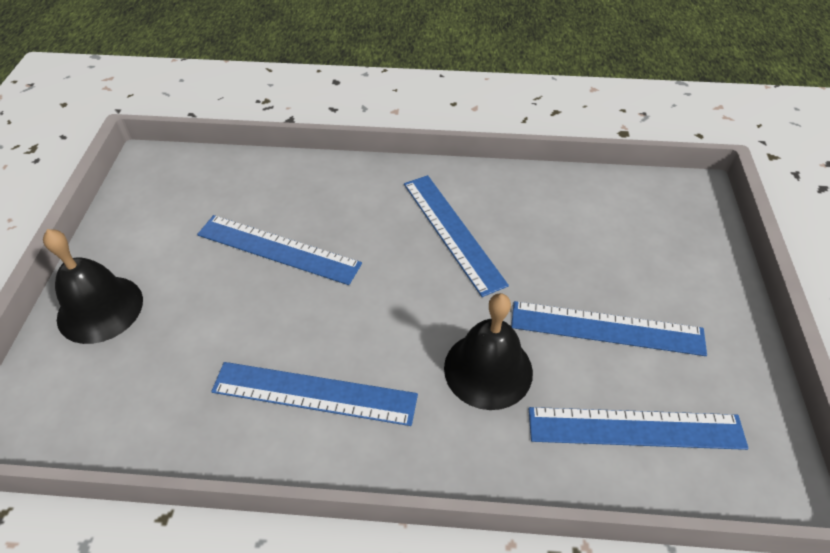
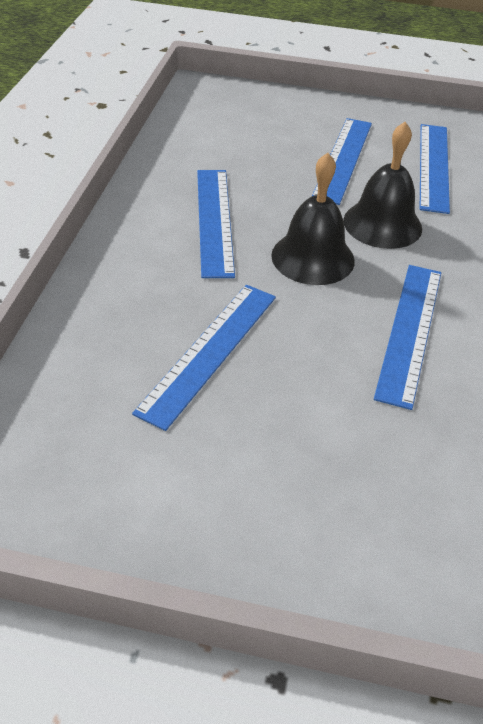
camera: 85 degrees left, 5 degrees down
(100, 309) = (282, 534): black bell -> black bell (313, 257)
(452, 232) = (215, 220): blue ruler -> blue ruler turned 75 degrees counterclockwise

